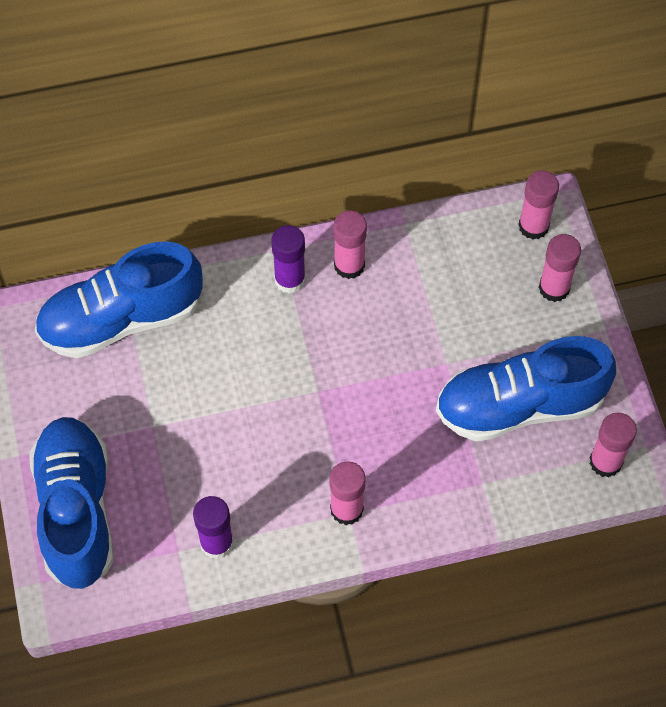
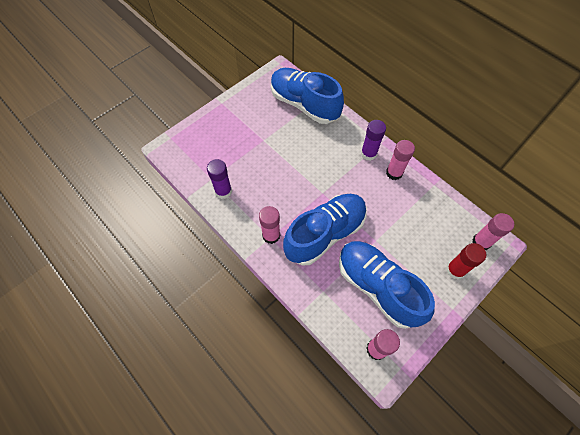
camera: 60 degrees right, 0 degrees up
(77, 511) = (208, 134): blue shoe -> blue shoe (325, 234)
(554, 288) = (455, 270): pink glue stick -> red glue stick

